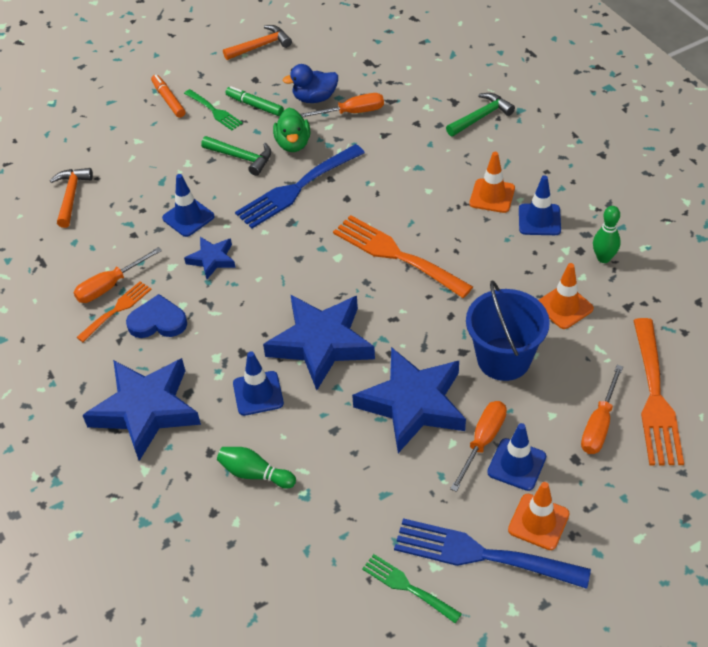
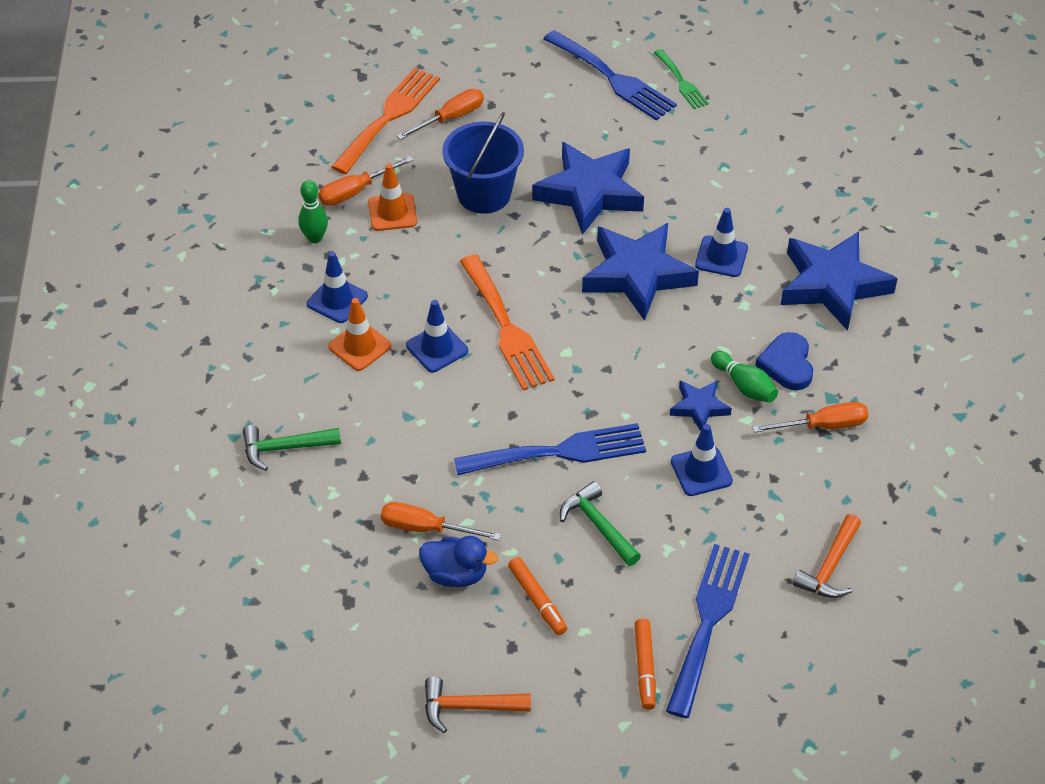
camera: 155 degrees left, 0 degrees up
(117, 309) = (825, 395): orange fork -> none
(141, 136) = (708, 622): none -> blue fork
(158, 321) = (787, 364): blue heart -> blue heart turned 60 degrees clockwise
(214, 111) = (593, 616): green fork -> none
(255, 105) = (537, 600): green marker -> orange marker
(255, 474) = (757, 196): green bowling pin -> green bowling pin (744, 386)
(293, 144) = (525, 516): green duck -> none
(482, 441) = (553, 144): orange screwdriver -> orange screwdriver (356, 191)
(516, 464) = (540, 119): blue traffic cone -> blue traffic cone (437, 348)
(538, 522) = (554, 80): orange traffic cone -> none

